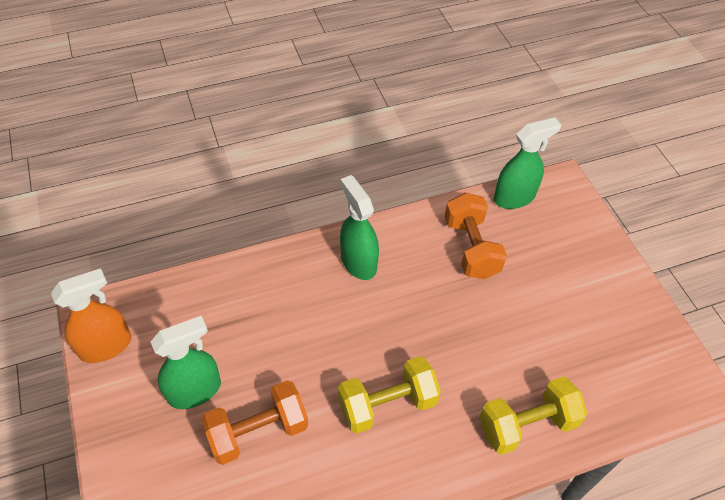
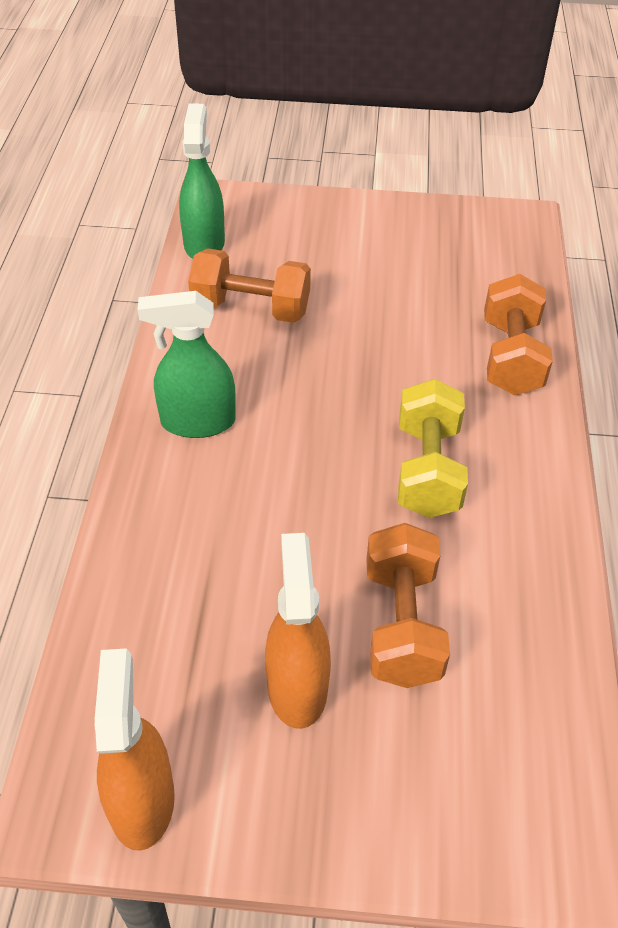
camera: 65 degrees left, 5 degrees down
(195, 390) = (297, 687): green spray bottle -> orange spray bottle
(527, 425) = (511, 357): yellow dumbbell -> orange dumbbell

